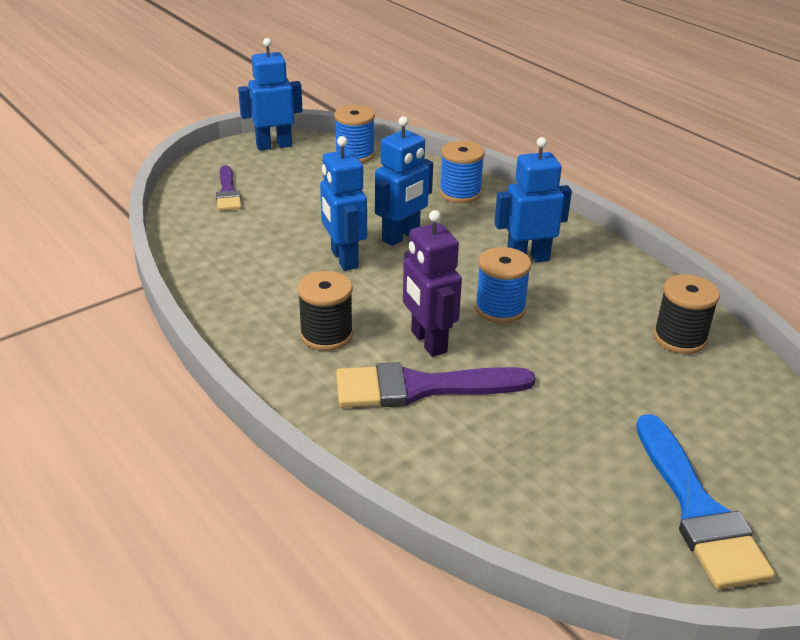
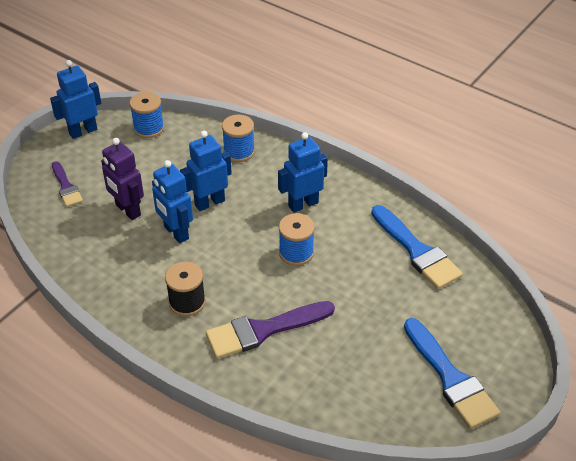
camera: 15 degrees left, 10 degrees up
(401, 236) = (209, 203): blue robot -> blue robot turned 150 degrees counterclockwise
(428, 342) = (257, 292): purple robot -> purple robot (127, 210)
(679, 338) = (417, 251): black spool -> blue brush

